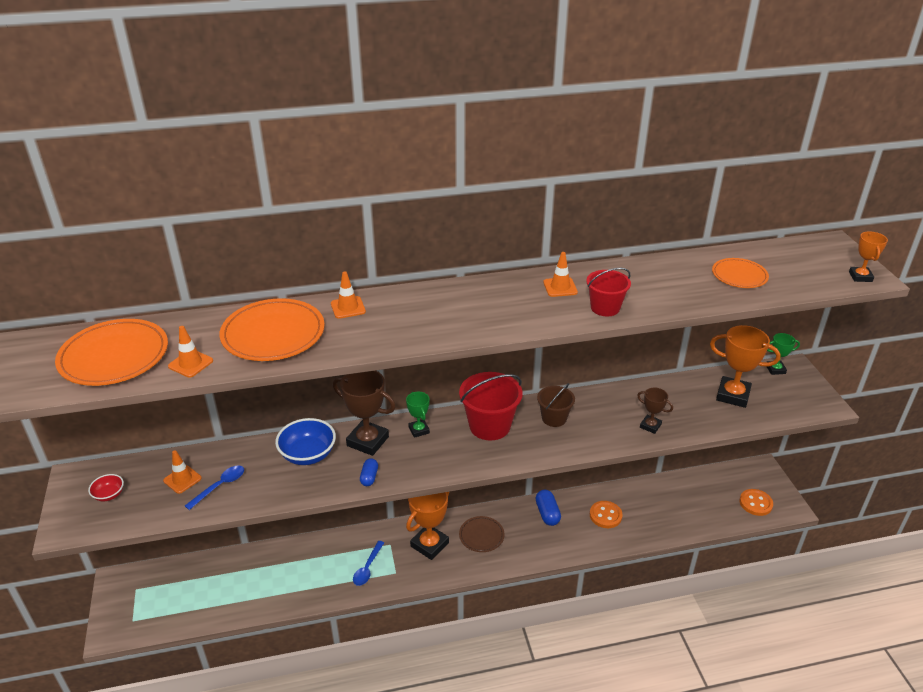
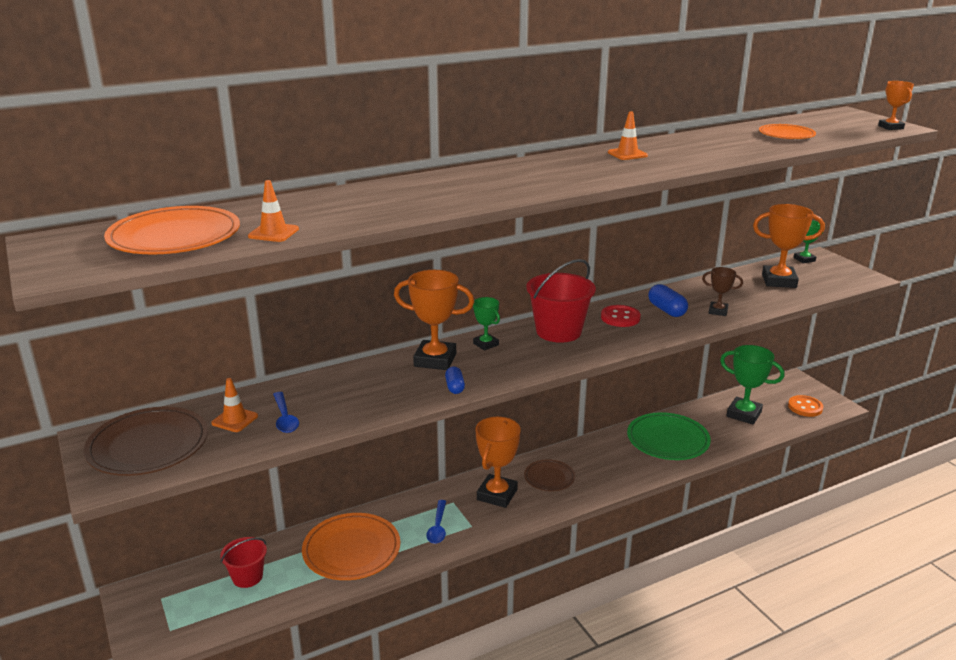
camera: 15 degrees left, 10 degrees down
(109, 495) = (148, 446): red bowl -> brown plate
(220, 486) = (285, 418): blue spoon -> blue spoon turned 135 degrees clockwise
(273, 334) = (353, 206): orange plate -> orange plate (351, 550)
(308, 454) = (374, 379): blue bowl -> none
(348, 307) = (420, 183): orange traffic cone -> none
(368, 441) = (435, 360): brown trophy -> orange trophy
(547, 513) = (608, 448): blue capsule -> blue capsule (666, 310)
(554, 418) = (620, 318): brown bucket -> red button
(605, 308) = (683, 161): red bucket -> red bucket (247, 577)
(605, 515) = (668, 440): orange button -> green plate
(691, 500) = (743, 414): none -> green trophy

